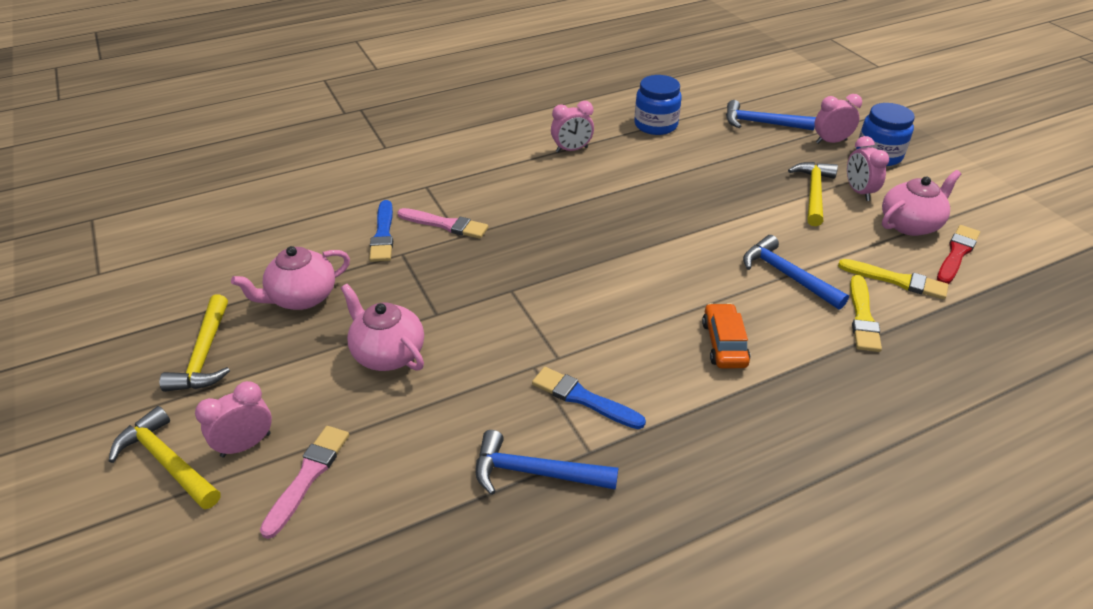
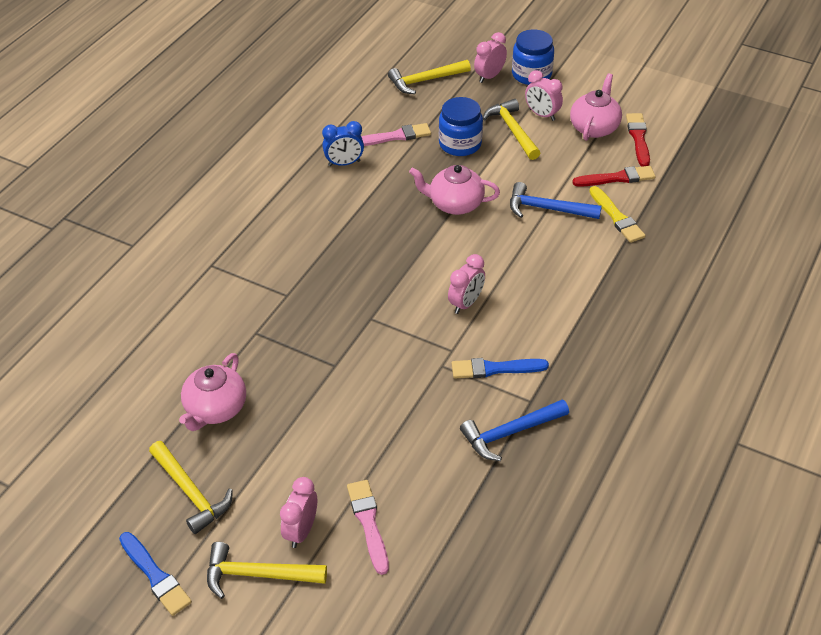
camera: 35 degrees left, 5 degrees up
(383, 234) = (222, 324): blue brush -> blue brush (155, 576)
(387, 353) = (331, 413): pink teapot -> pink teapot (455, 204)
(445, 224) = (264, 290): pink brush -> pink brush (395, 136)
(571, 150) = (298, 173): pink clock -> pink clock (466, 303)
(619, 157) = (344, 163): none -> blue clock
(655, 125) = (344, 118): blue jar -> blue jar (460, 144)
(724, 343) = (549, 282): orange car -> none
(762, 123) = (425, 81): blue hammer -> yellow hammer
(896, 280) = (617, 178): yellow brush -> red brush

